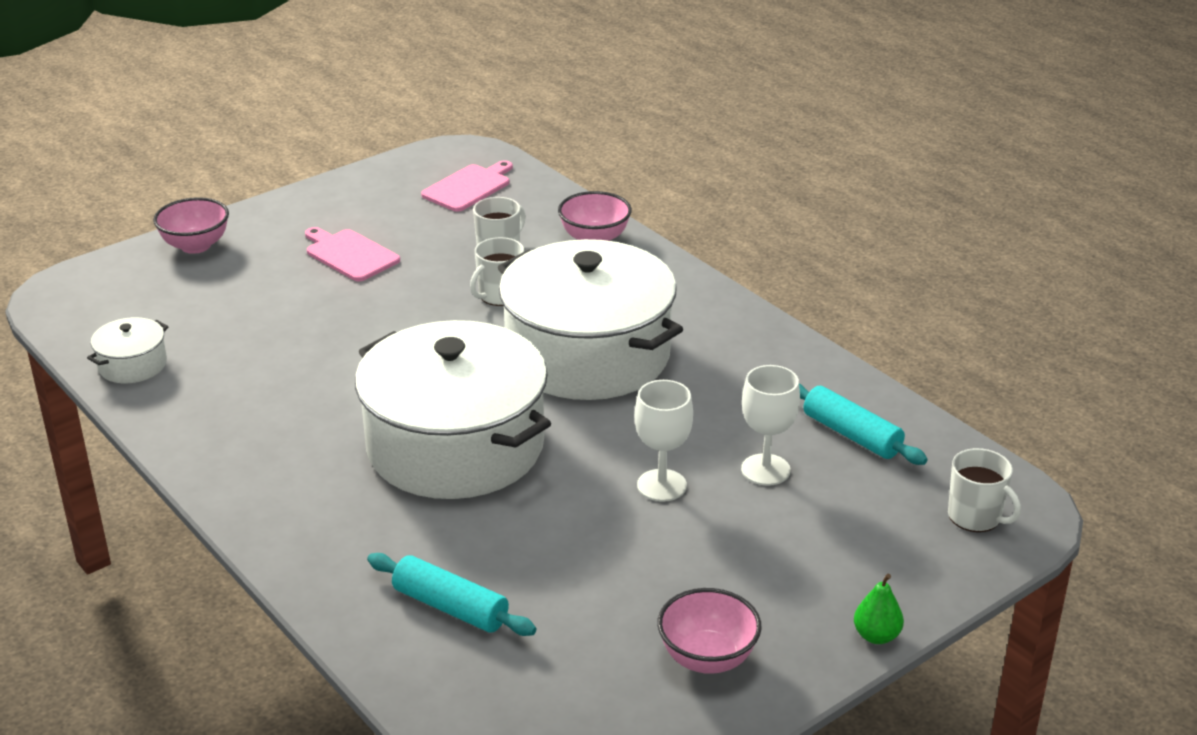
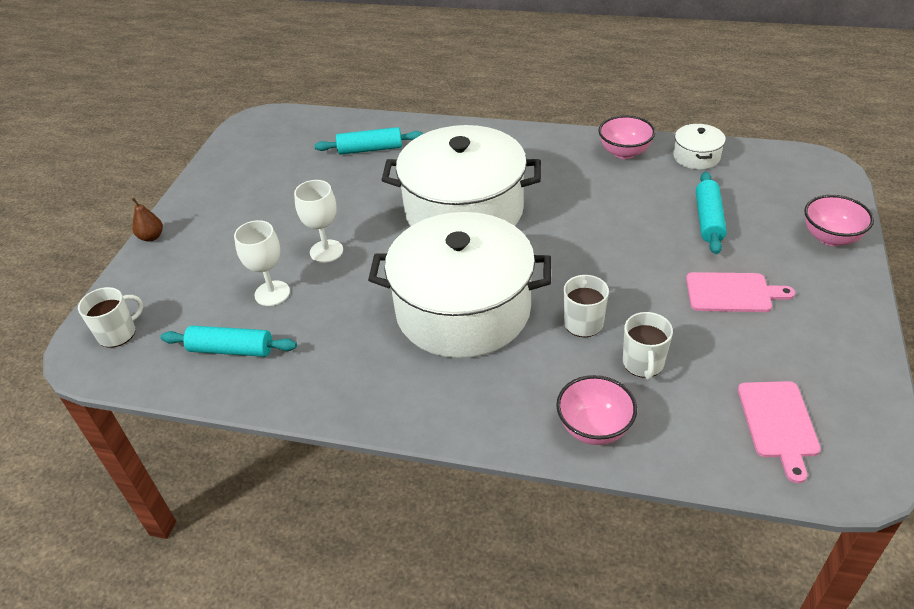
camera: 145 degrees right, 10 degrees up
(252, 308) = (708, 220): none -> turquoise rolling pin
(707, 658) = (232, 188): pink bowl -> pink bowl (624, 152)
(876, 636) = (151, 237): green pear -> brown pear
(975, 517) = (118, 333): white mug -> white mug turned 135 degrees clockwise

